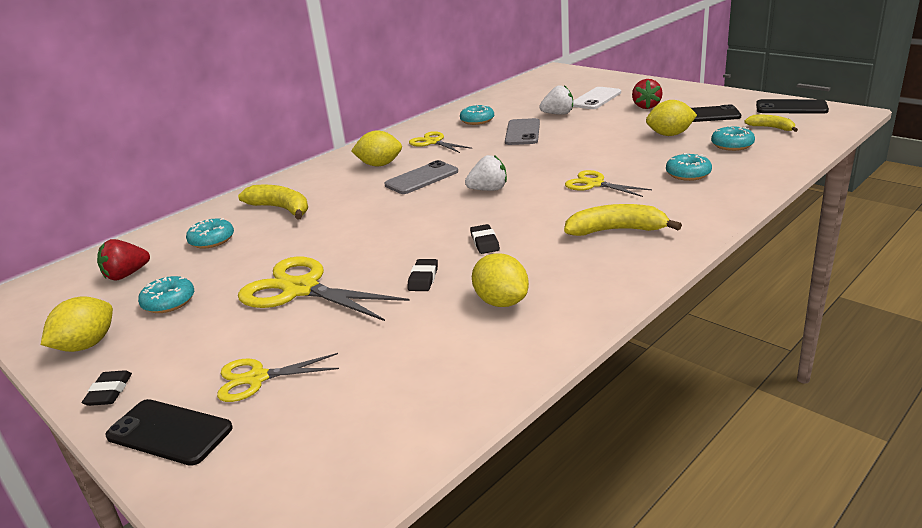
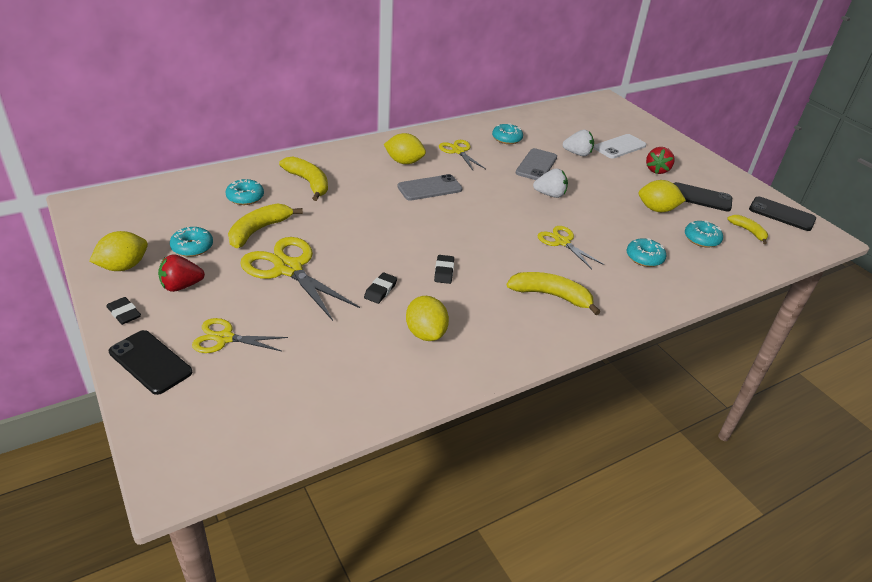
camera: 10 degrees right, 10 degrees up
(109, 392) = (124, 313): black eraser -> black eraser turned 60 degrees counterclockwise
(126, 275) = (173, 210): red strawberry -> red strawberry (181, 286)
(244, 265) = (259, 230): none -> yellow banana
(488, 190) = (475, 218): white strawberry -> white strawberry (550, 195)

